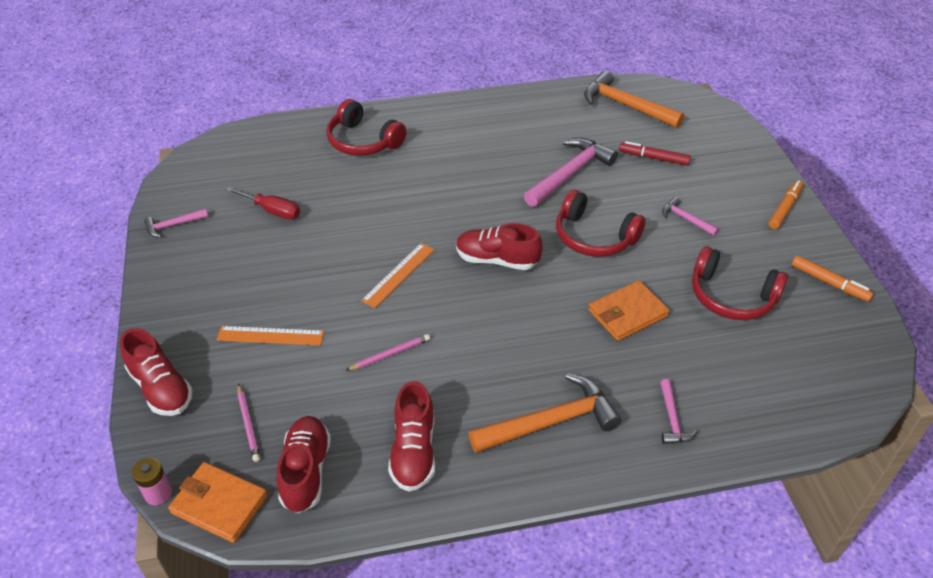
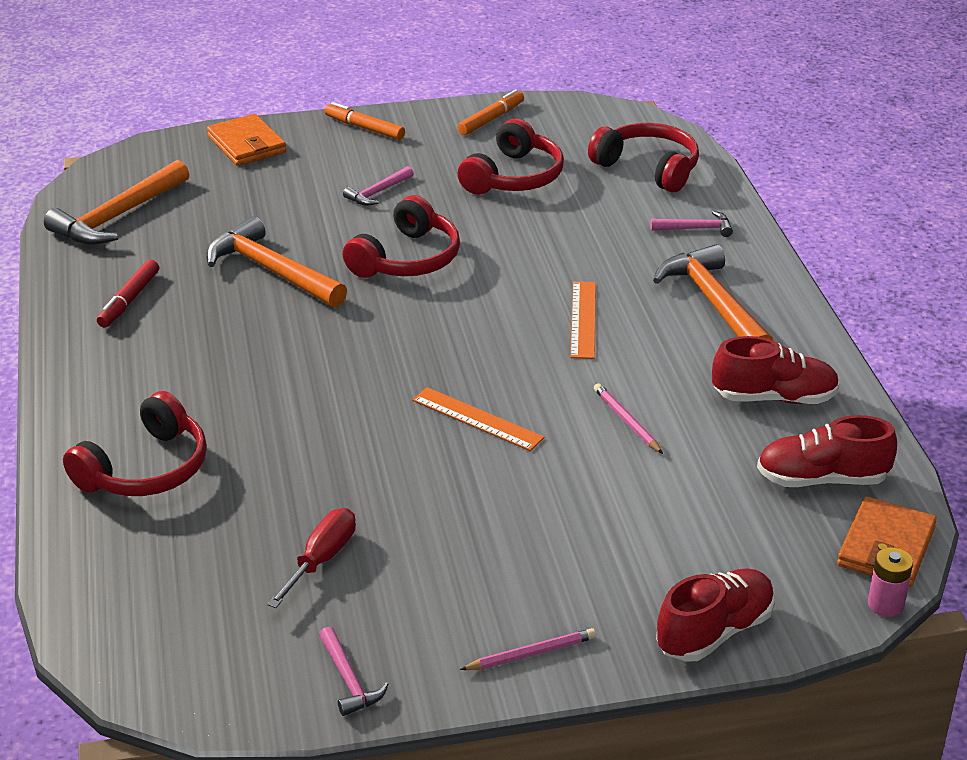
camera: 90 degrees left, 10 degrees down
(248, 424) = (761, 536): pink pencil -> pink pencil (531, 653)
(270, 336) = (603, 532): orange ruler -> orange ruler (583, 319)
(496, 260) = (449, 335): red shoe -> none
(570, 174) = (272, 271): pink hammer -> orange hammer
(627, 313) = (543, 244): orange wallet -> orange wallet (246, 144)
(653, 158) = (248, 204): red marker -> red marker (129, 300)
(774, 390) = (648, 168): none -> red headphones

